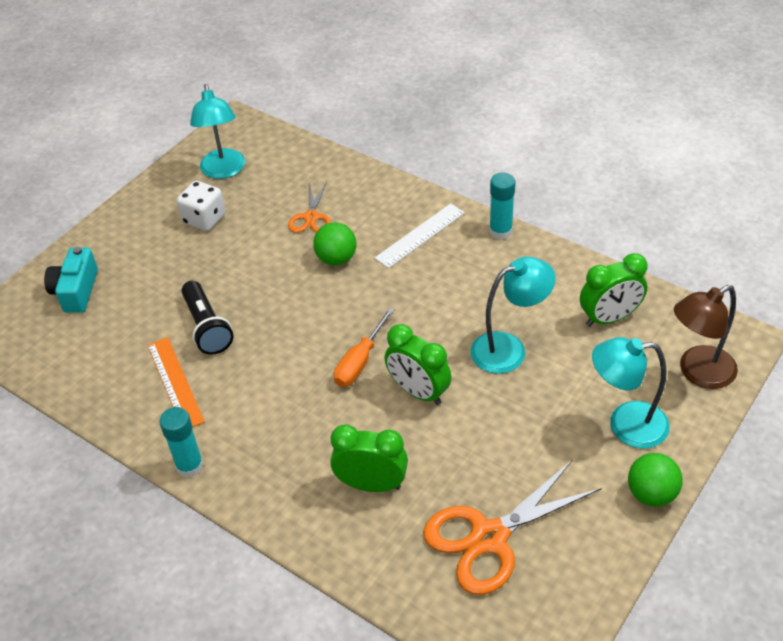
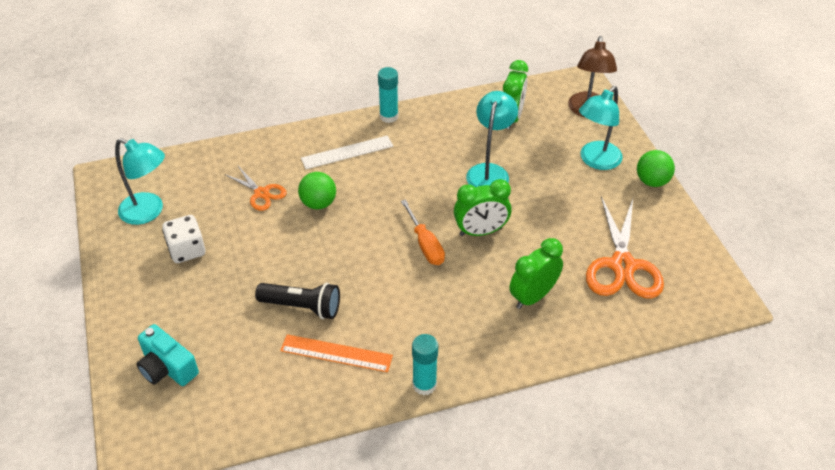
camera: 55 degrees left, 0 degrees up
(420, 235) = (347, 152): white ruler -> white ruler turned 75 degrees clockwise

